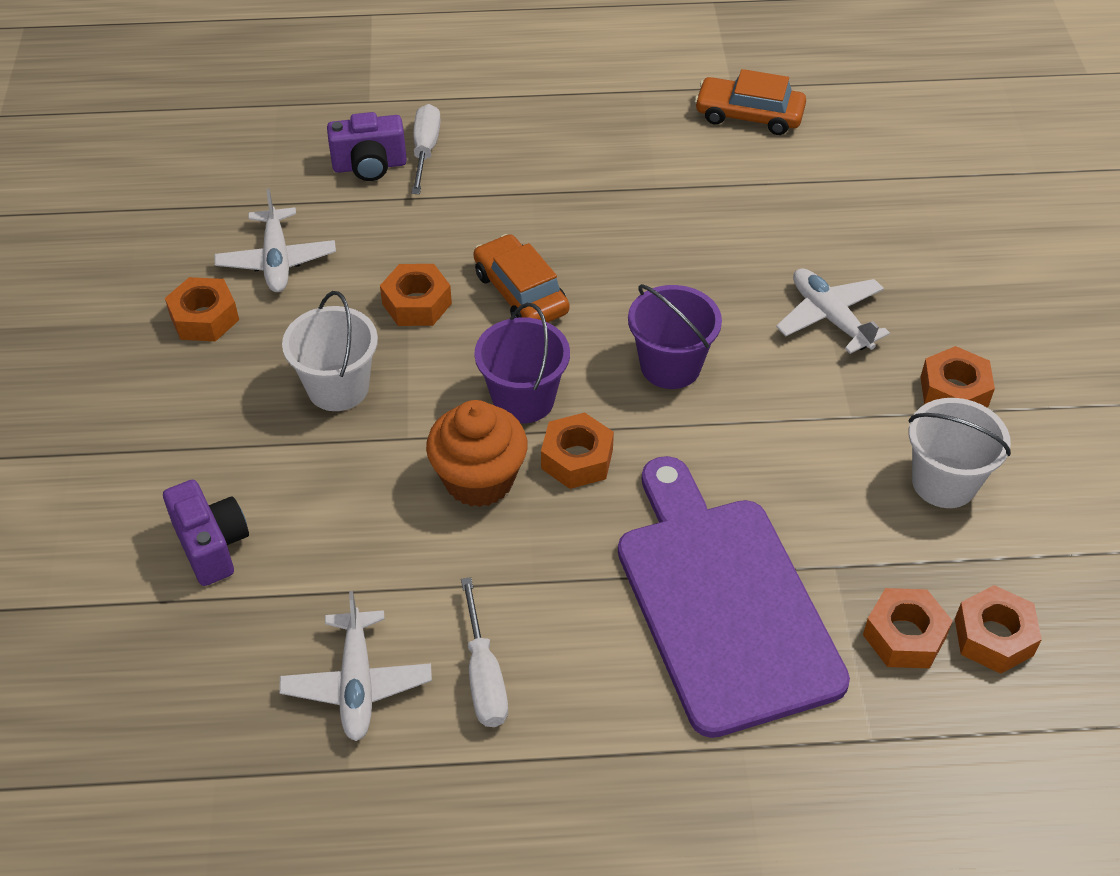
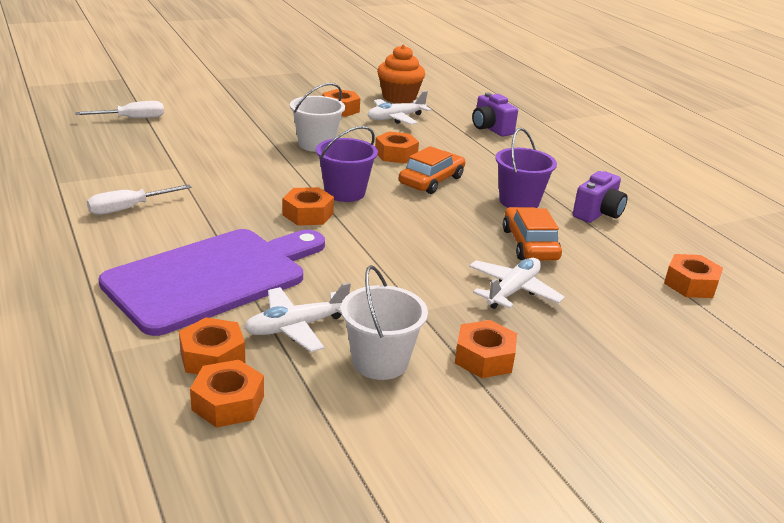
camera: 65 degrees right, 20 degrees down
(212, 545) = (191, 132): purple camera -> purple camera (598, 213)
(357, 684) = (113, 177): white plane -> white plane (296, 327)
(425, 150) = (520, 140): white screwdriver -> white screwdriver (132, 119)
(479, 479) = (273, 188): orange cupcake -> orange cupcake (399, 98)
(670, 366) = (410, 235): purple bucket -> purple bucket (519, 201)
(749, 115) = (688, 235): orange car -> orange car (529, 244)
(853, 165) = (690, 284): none -> orange nut

